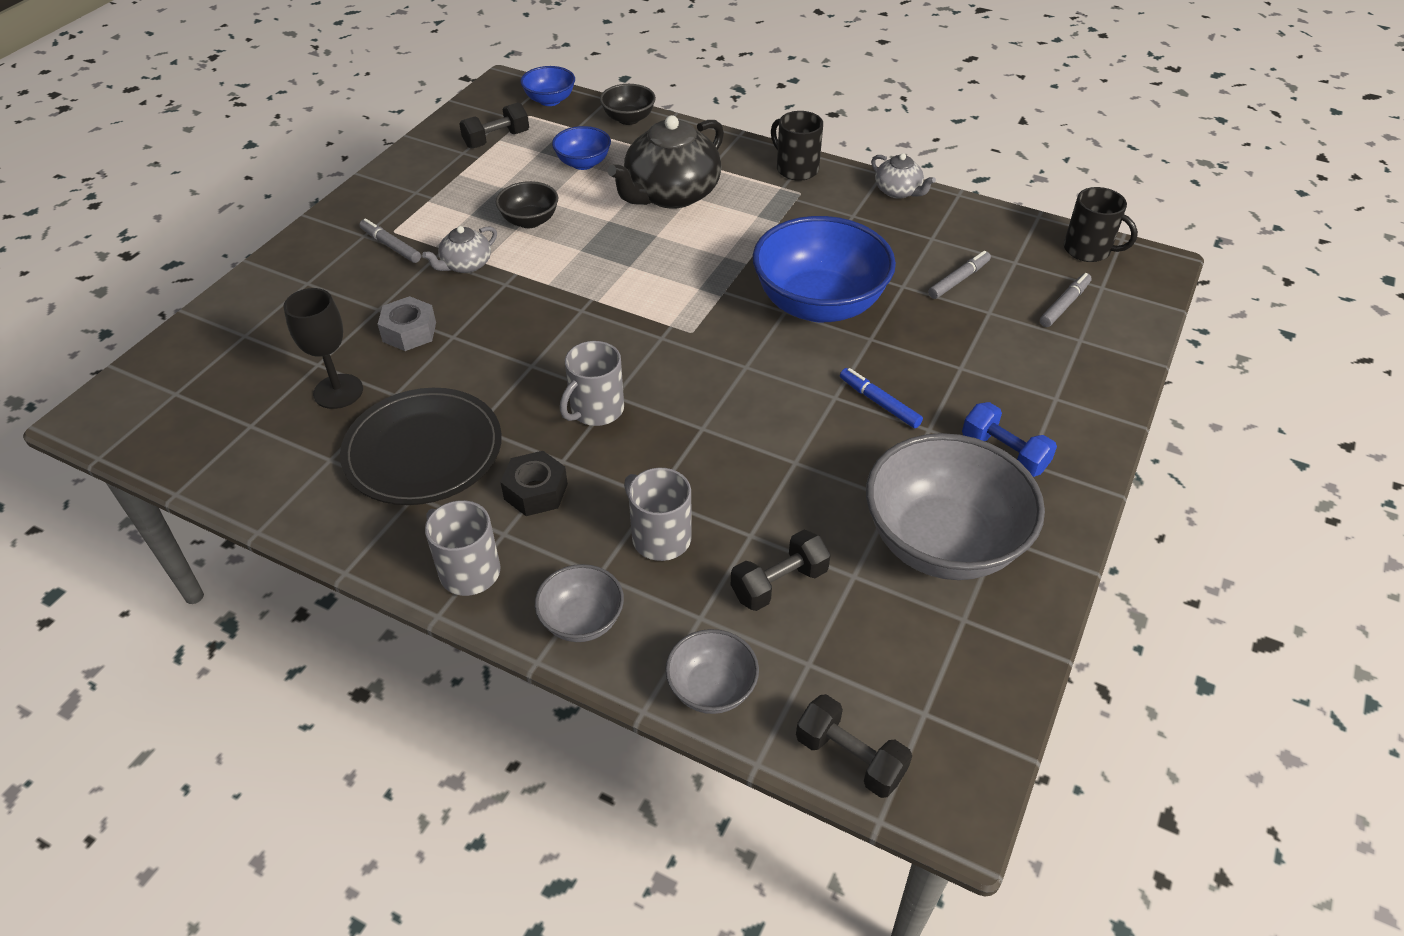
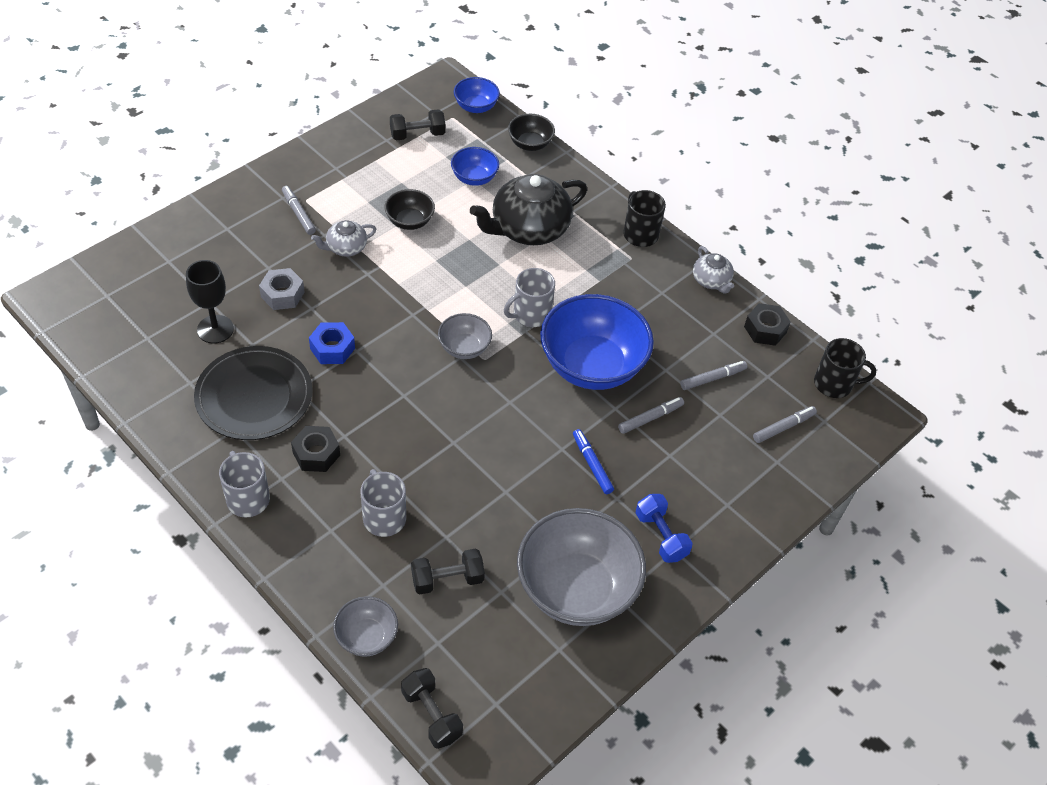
camera: 15 degrees right, 5 degrees up
(500, 371) = (332, 348): none -> blue nut
(582, 620) = (305, 560): grey bowl -> grey bowl (464, 348)
(596, 410) = (385, 403): grey mug -> grey mug (530, 314)
(915, 337) = (650, 418): none -> grey marker
(983, 220) = (765, 329): none -> black nut
(1088, 250) = (834, 384): black mug -> black mug turned 45 degrees counterclockwise

